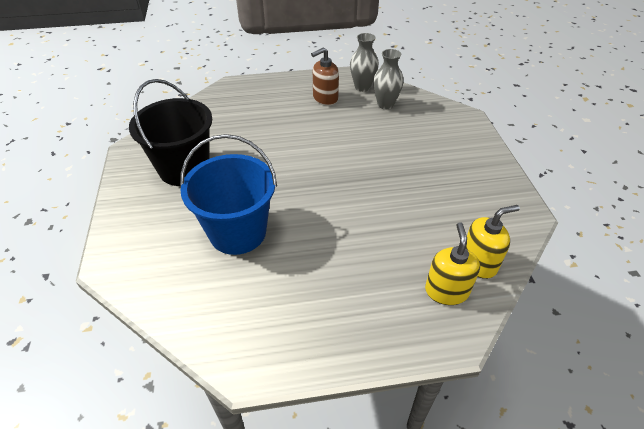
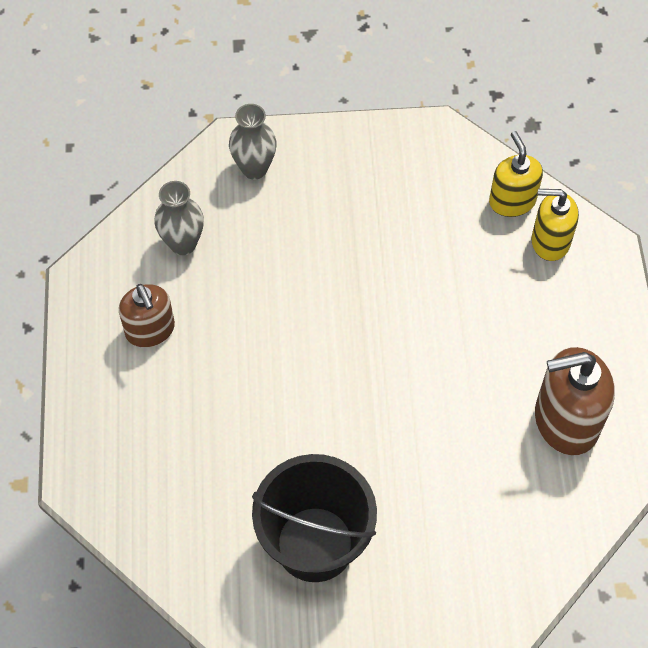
camera: 85 degrees left, 15 degrees up
(238, 232) = (452, 461): blue bucket -> none
(271, 303) = (565, 421): none -> brown soap dispenser
(362, 87) = (125, 270): grey vase -> grey vase (254, 168)

